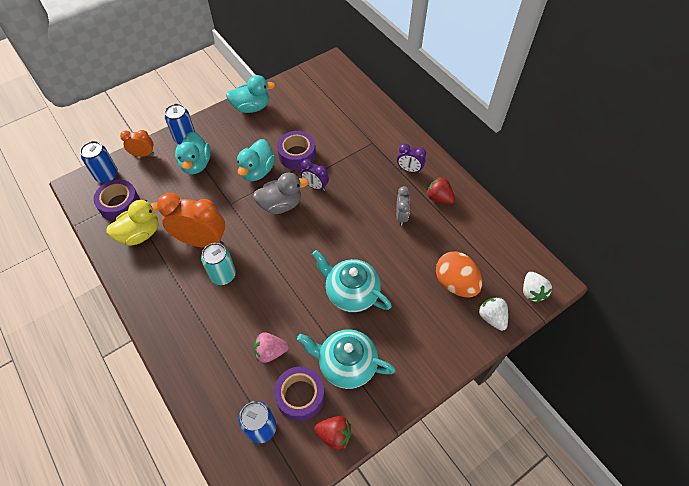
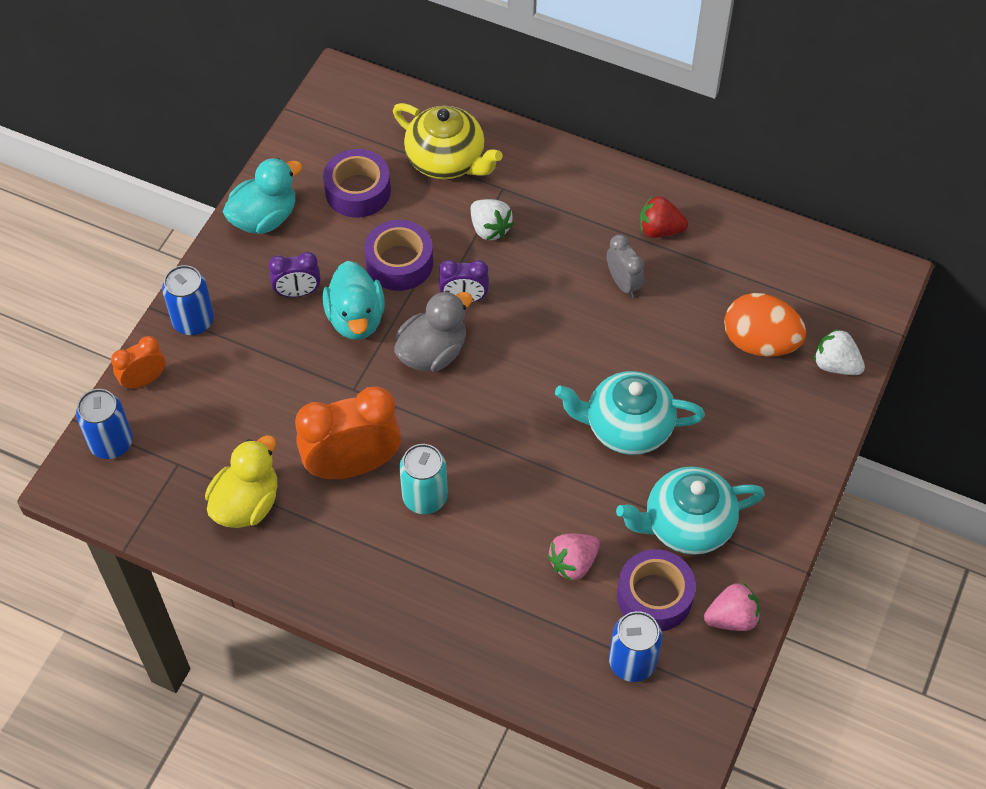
camera: 30 degrees left, 0 degrees up
(120, 204) = (174, 477): purple tape -> purple tape (358, 191)
(196, 164) = (247, 354): turquoise duck -> none
(334, 435) = (731, 618): red strawberry -> pink strawberry
(354, 118) = (447, 160): none -> yellow teapot
(409, 169) = (587, 206): purple clock -> purple clock (298, 292)
(532, 292) = (866, 303): white strawberry -> white strawberry (489, 229)

